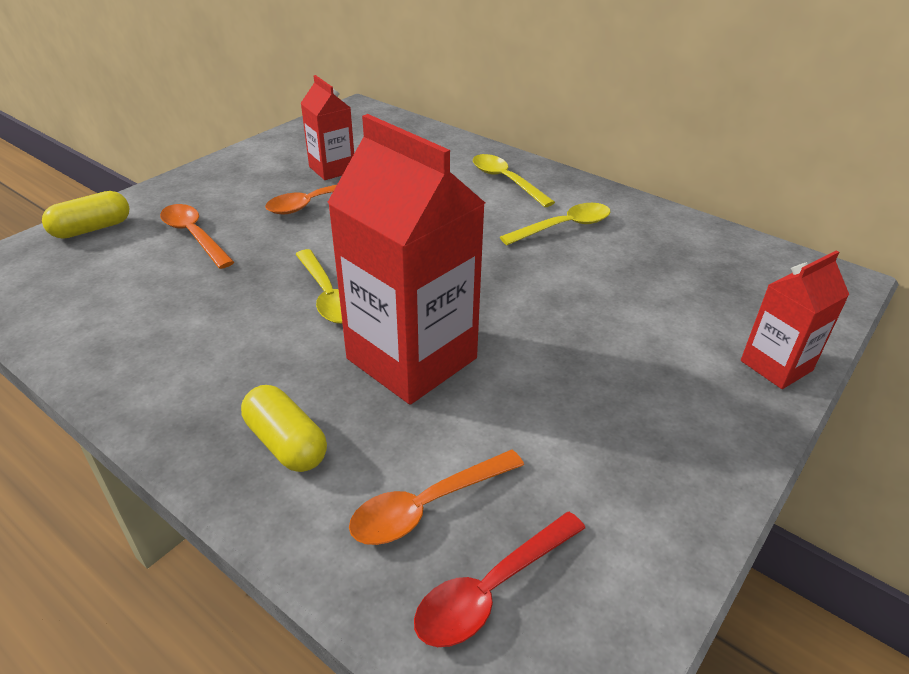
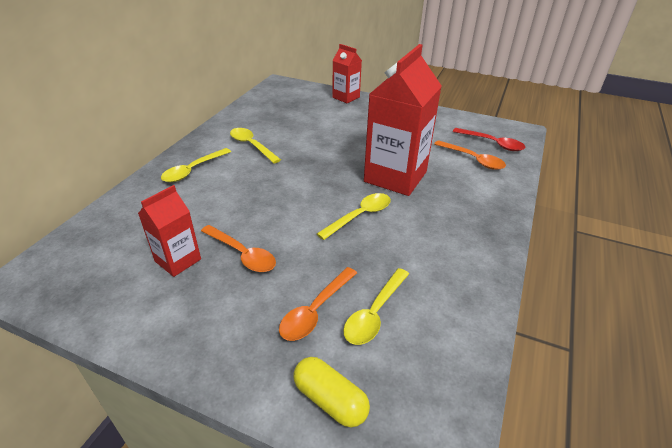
camera: 105 degrees left, 0 degrees up
(154, 271) = (374, 313): none -> yellow spoon
(286, 443) = (474, 200): yellow capsule -> none

